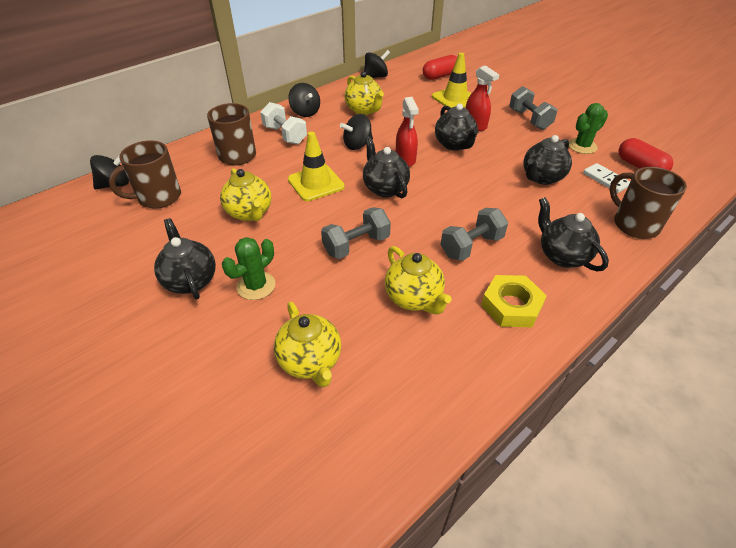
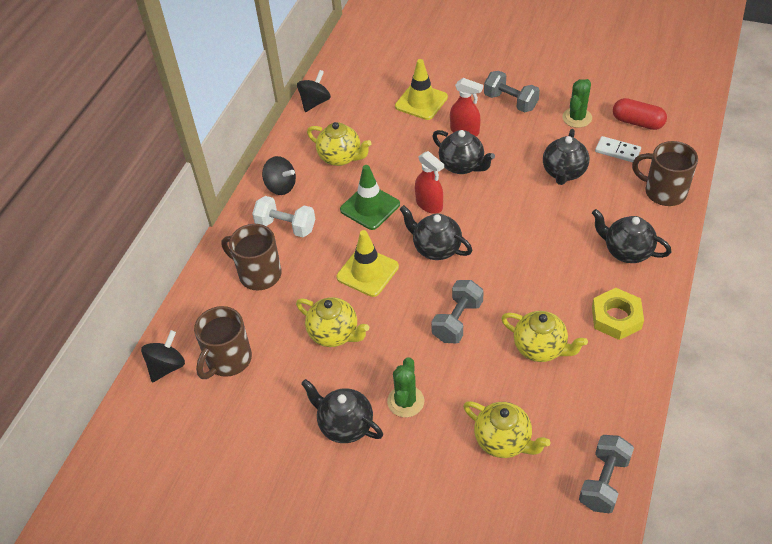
camera: 25 degrees left, 5 degrees up
(357, 145) = (370, 207): black spinning top -> green traffic cone
(440, 76) = (383, 73): red capsule -> none
(471, 246) = (552, 276): grey dumbbell -> grey dumbbell (604, 482)

